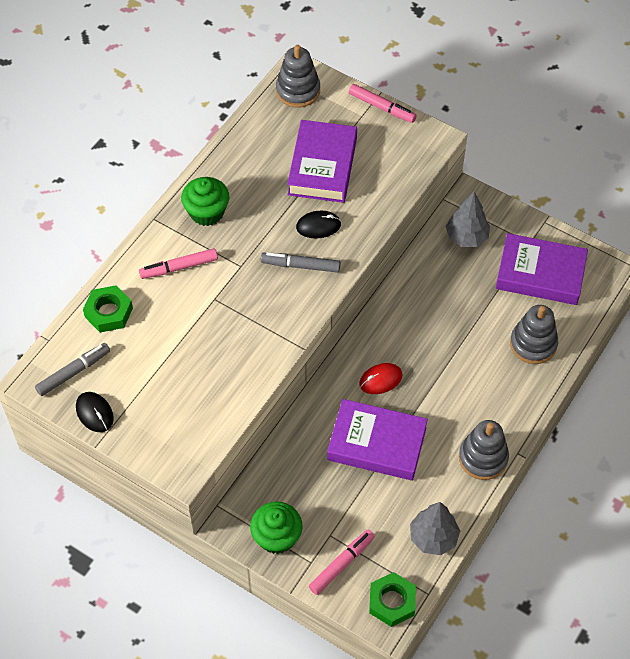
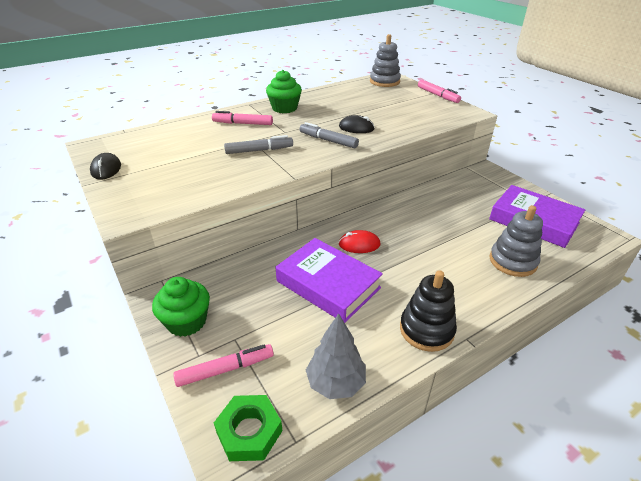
camera: 25 degrees right, 20 degrees down
(73, 372) = (119, 148): grey marker -> grey marker (259, 150)
(109, 312) = (176, 130): green nut -> none
(322, 166) = (379, 107): purple book -> none
(466, 237) = (475, 187): grey tree -> none
(483, 458) = (426, 330): grey stacking toy -> black stacking toy

